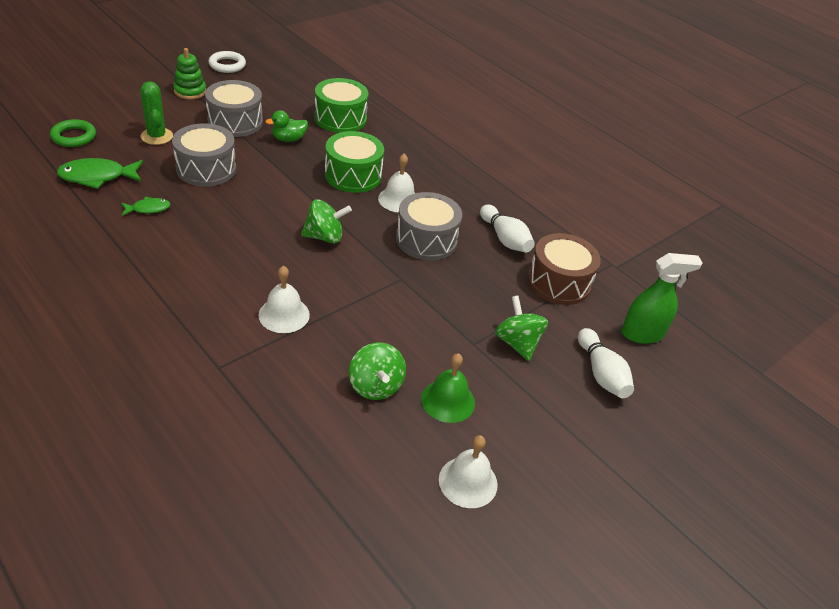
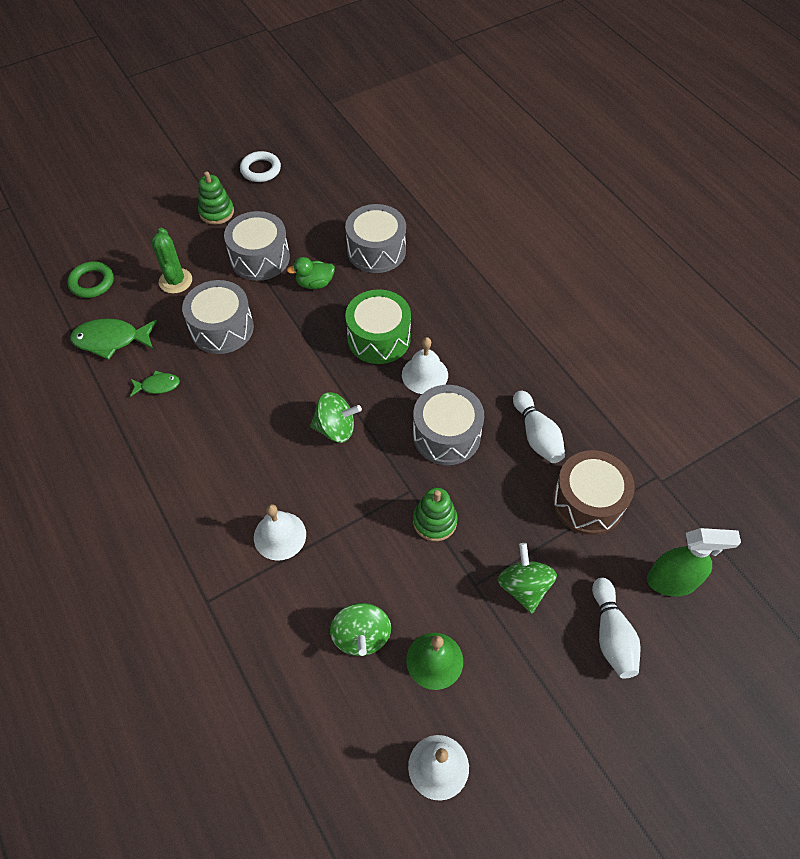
camera: 15 degrees right, 15 degrees up
(340, 118) = (376, 251): green drum -> grey drum
(428, 299) = (434, 521): none -> green stacking toy

